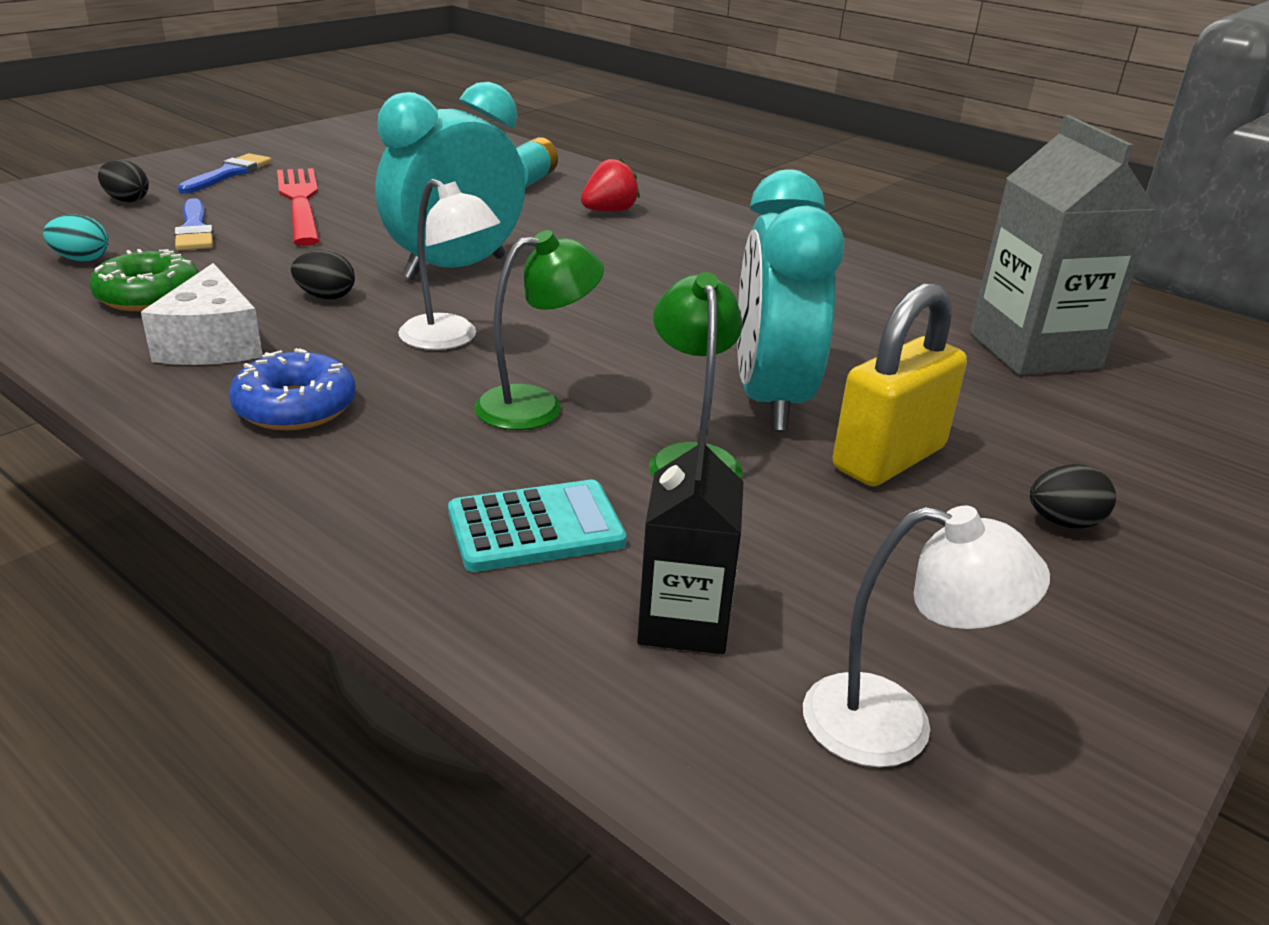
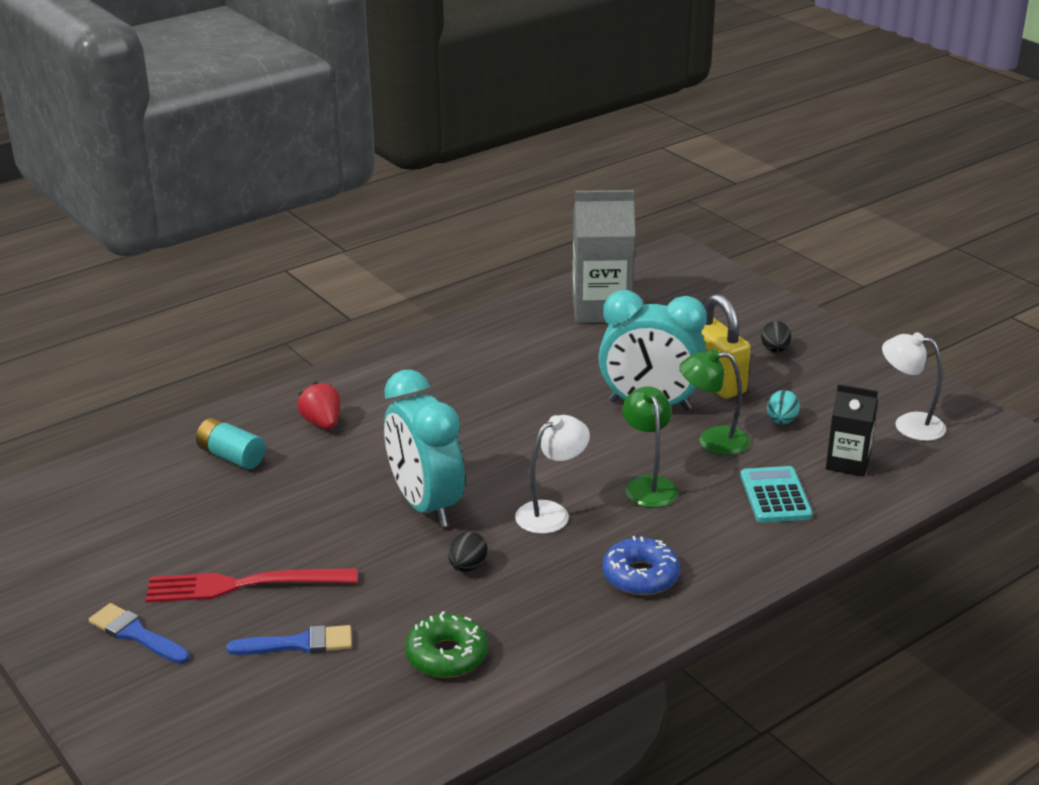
camera: 75 degrees left, 0 degrees up
(81, 259) = (355, 703): turquoise egg -> turquoise egg (781, 421)
(127, 200) = (197, 695): black egg -> none
(212, 343) = (541, 616): white cheese -> none
(894, 726) = (909, 424): white lamp -> white lamp turned 90 degrees counterclockwise

